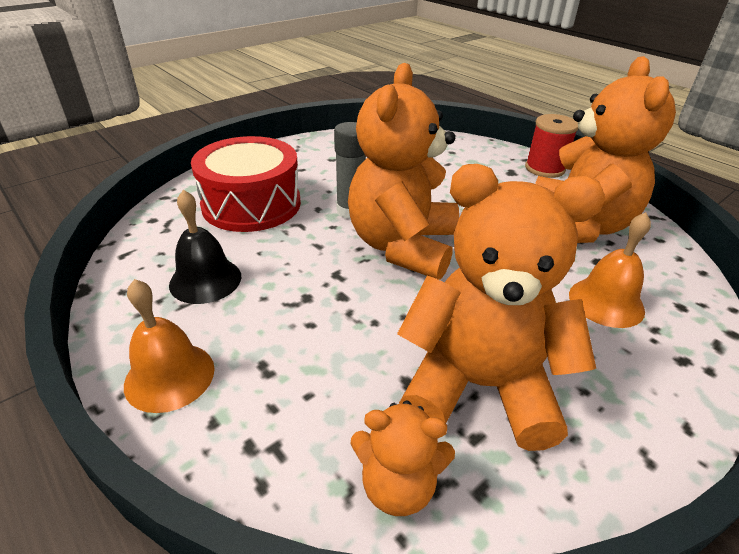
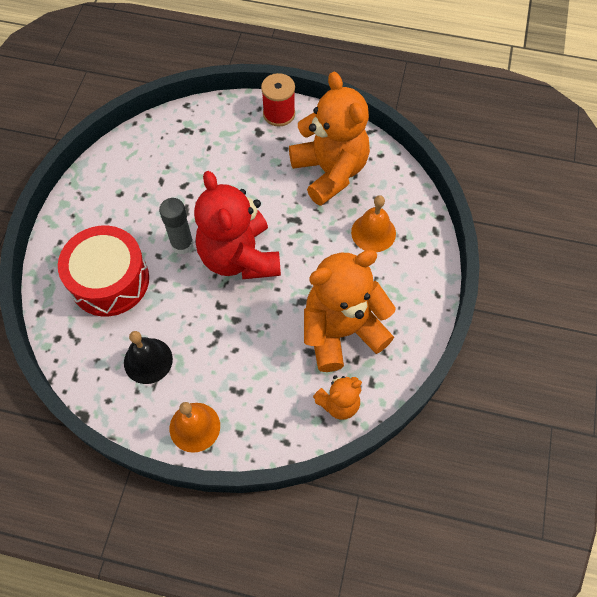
camera: 35 degrees left, 25 degrees up
(402, 246) = (239, 257): orange teddy bear -> red teddy bear

